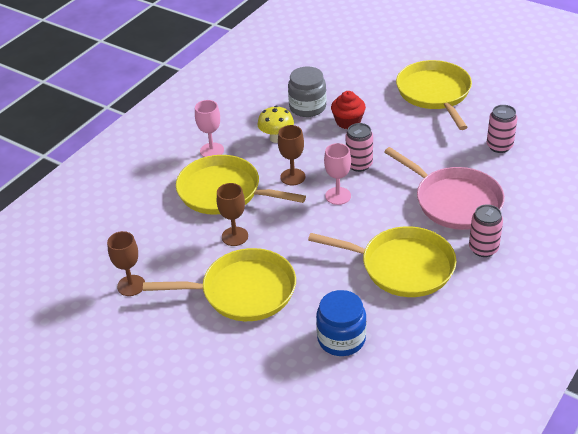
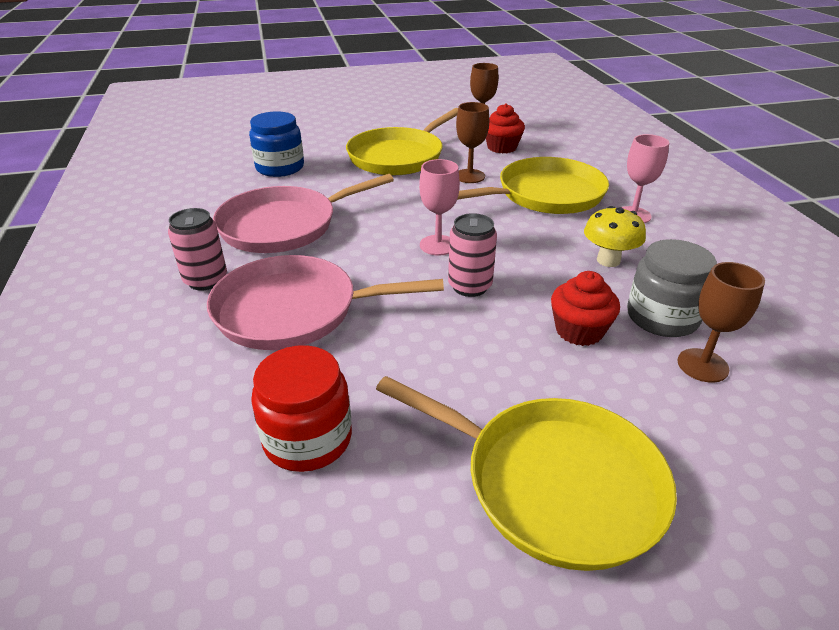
camera: 130 degrees right, 5 degrees down
(163, 251) = (502, 147): none -> red cupcake
(292, 177) = (513, 236): brown goblet -> brown goblet (702, 365)
(402, 266) = (284, 225): yellow pan -> pink pan
(499, 146) = (308, 439): pink can -> red jar

